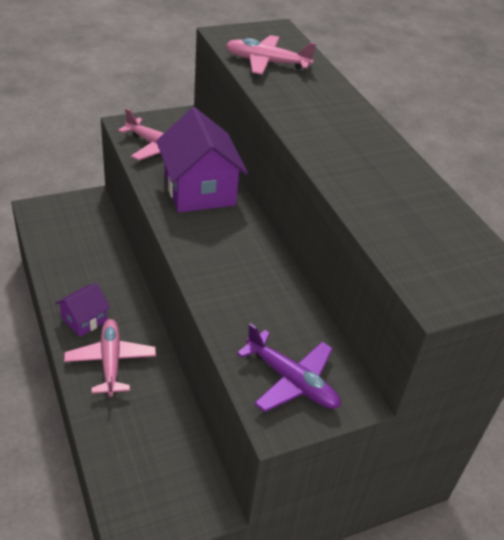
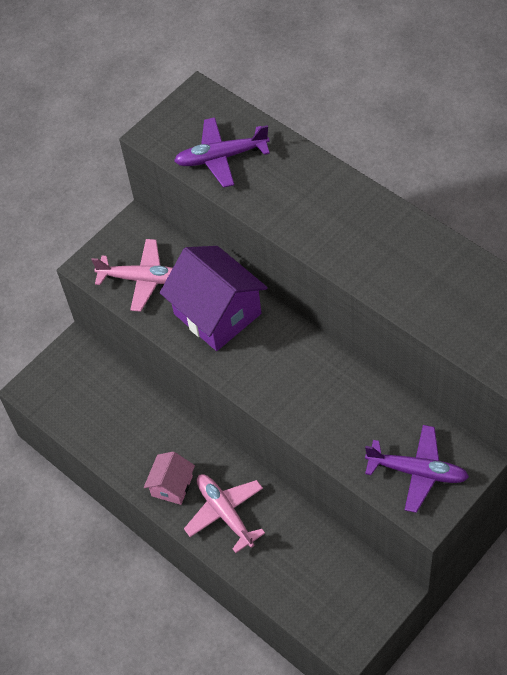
camera: 15 degrees left, 15 degrees up
(84, 320) = (172, 486): purple house -> pink house
(266, 62) = (221, 157): pink plane -> purple plane

